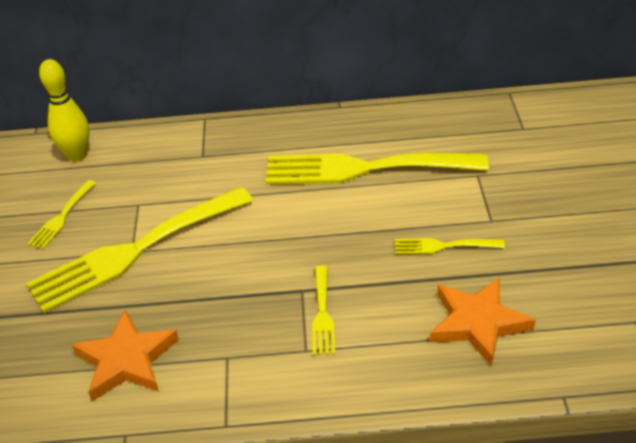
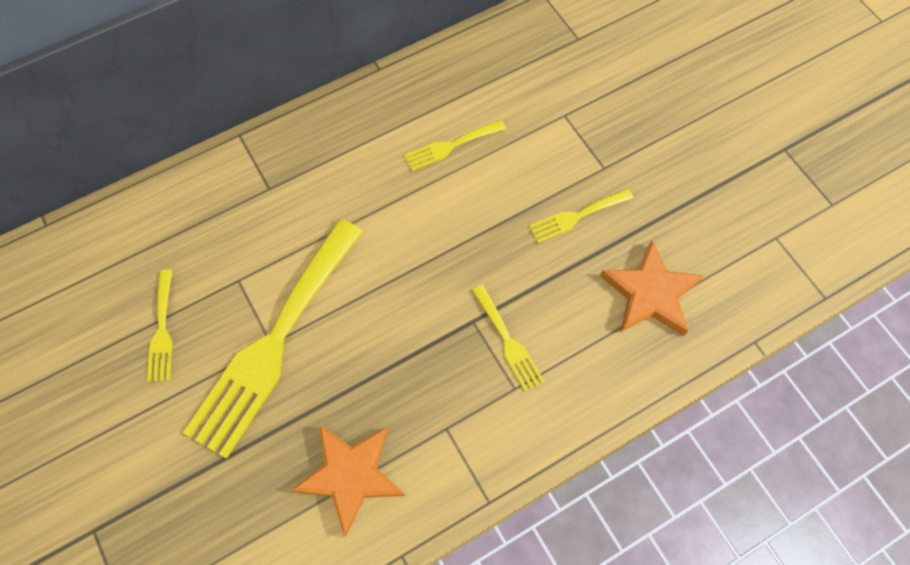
camera: 30 degrees left, 25 degrees up
(77, 155) = (122, 239): yellow bowling pin -> none
(363, 169) = (450, 146): yellow fork -> yellow fork, size x0.44

